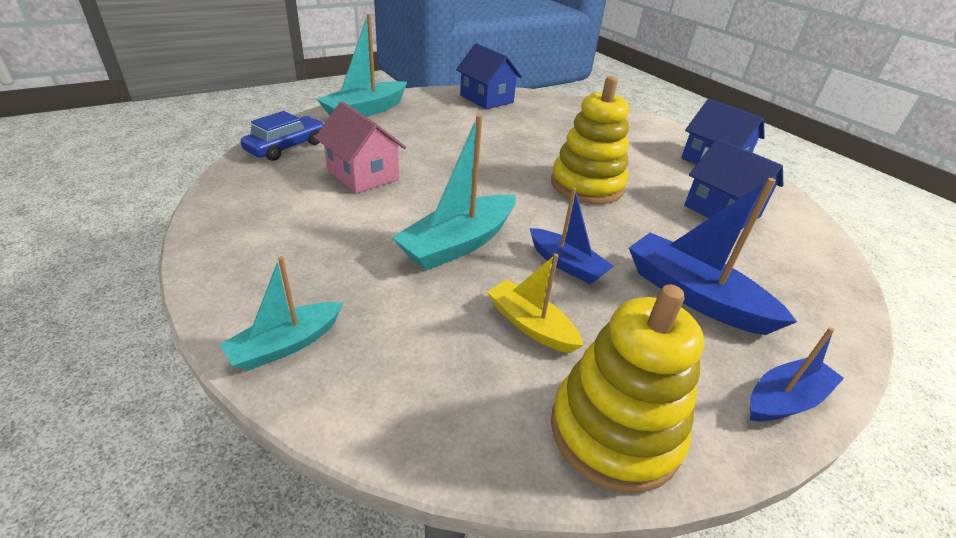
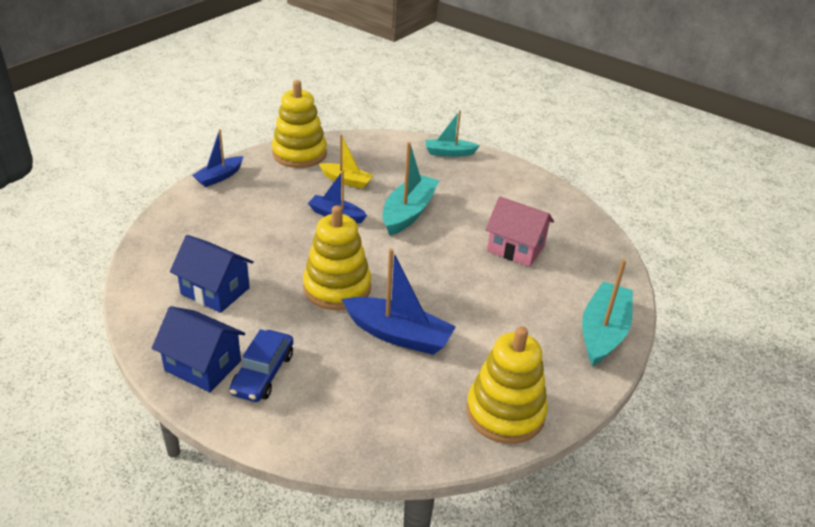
camera: 160 degrees right, 0 degrees up
(286, 344) = (449, 153): turquoise boat -> turquoise boat turned 120 degrees counterclockwise
(287, 147) = (600, 259): blue car -> blue car (263, 373)
(486, 99) = (505, 412): blue house -> yellow stacking toy
(694, 296) = (255, 214): blue boat -> blue boat (398, 335)

